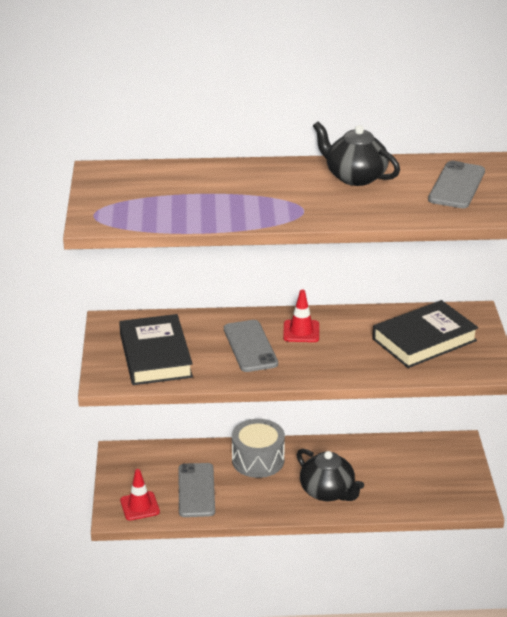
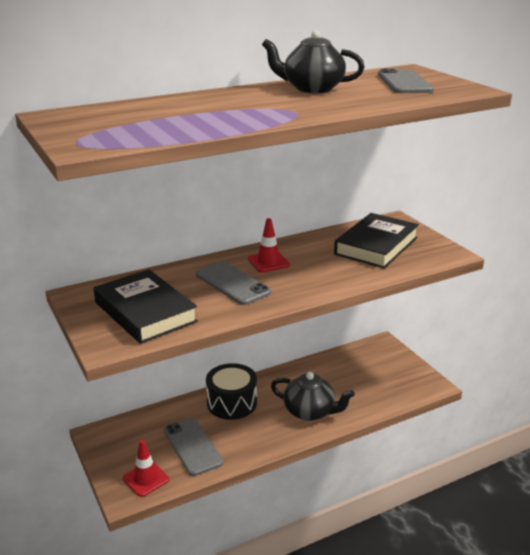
camera: 25 degrees left, 5 degrees down
(258, 460) = (232, 403): grey drum -> black drum

